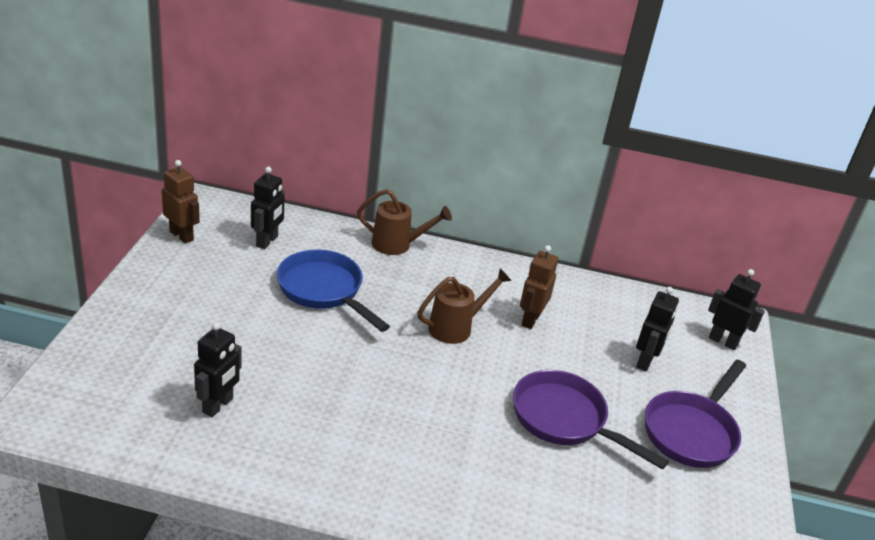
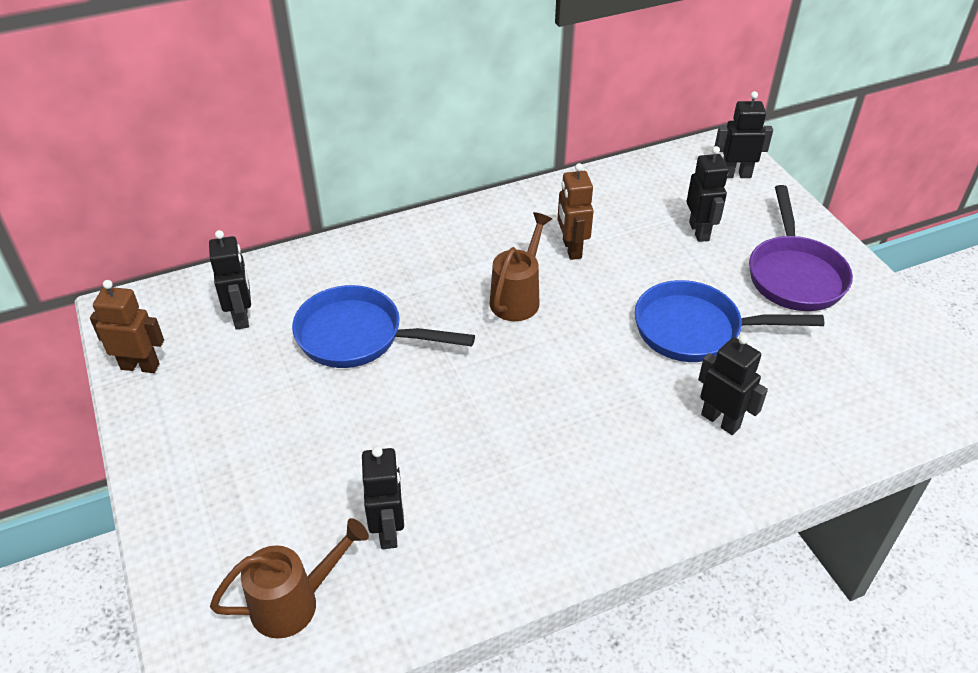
camera: 30 degrees left, 10 degrees up
(397, 245) = (375, 243): brown watering can -> brown watering can (294, 602)
(514, 485) = (720, 420): none -> black robot
(565, 420) = (695, 330): purple pan -> blue pan

